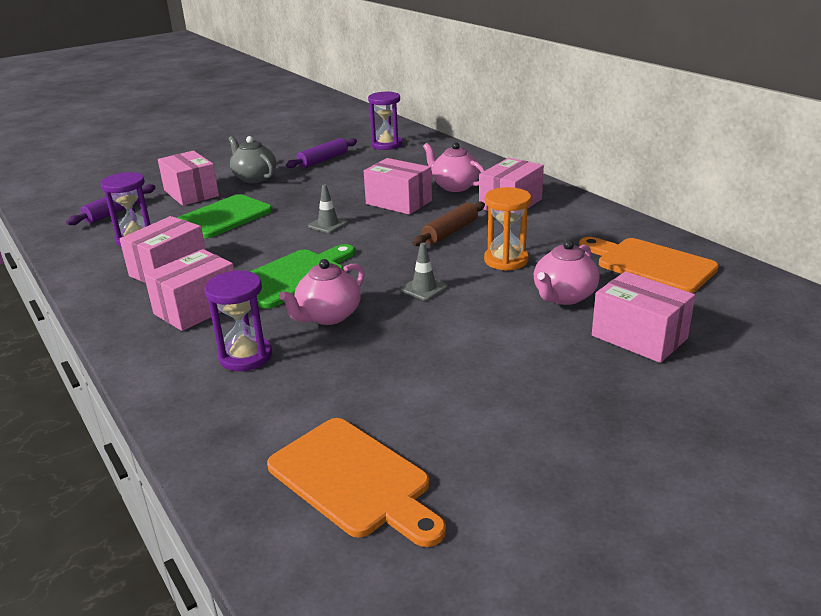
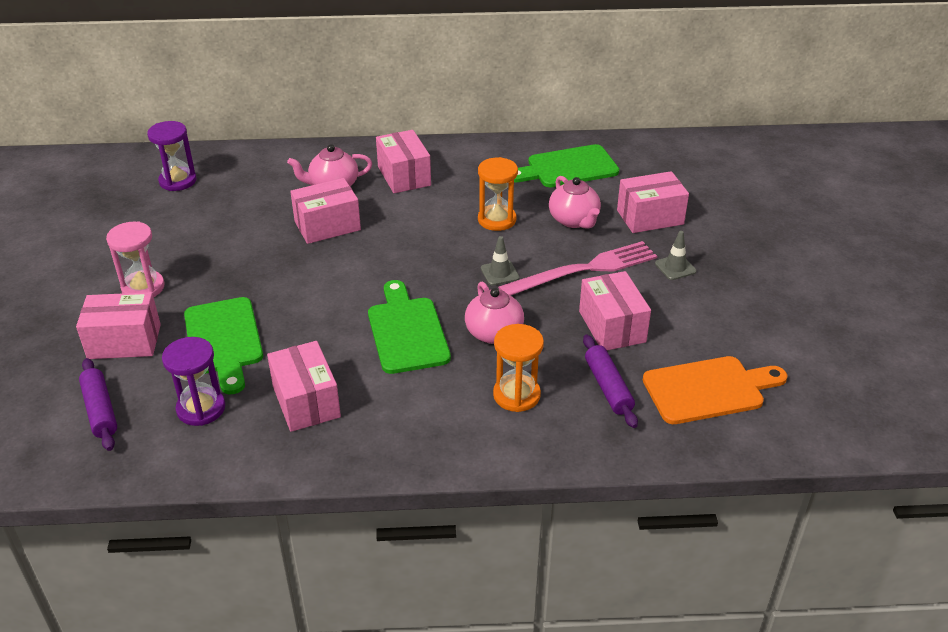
camera: 60 degrees left, 10 degrees up
(197, 308) = (407, 402): pink box -> pink box (612, 326)
(245, 356) = (516, 395): purple hourglass -> orange hourglass
(254, 178) = (143, 287): grey teapot -> pink hourglass
(323, 160) = (160, 230): purple rolling pin -> purple rolling pin (608, 387)
(328, 224) = (324, 279): grey traffic cone -> grey traffic cone (675, 267)
(450, 232) = (419, 224): brown rolling pin -> none
(485, 329) = (584, 270): none -> pink fork
(650, 264) = (567, 168): orange cutting board -> green cutting board

